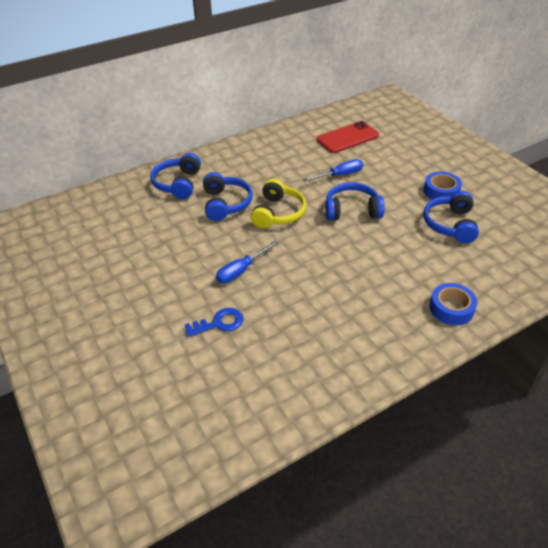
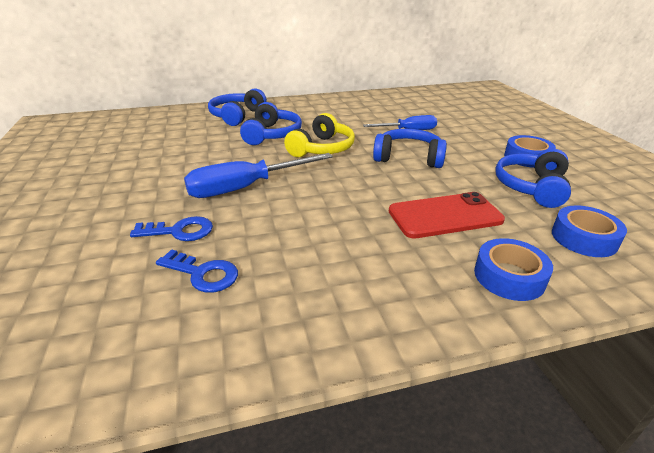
camera: 15 degrees right, 10 degrees down
(241, 270) = (246, 187): blue screwdriver -> blue screwdriver, size x1.58
(260, 353) = (203, 274): none -> blue key
(347, 138) = (431, 107): red phone -> red phone (445, 216)
(491, 266) = (584, 238): none -> blue tape

